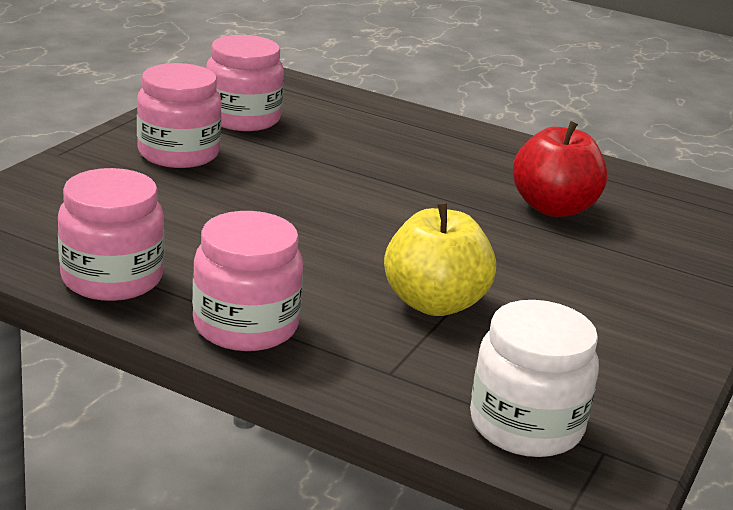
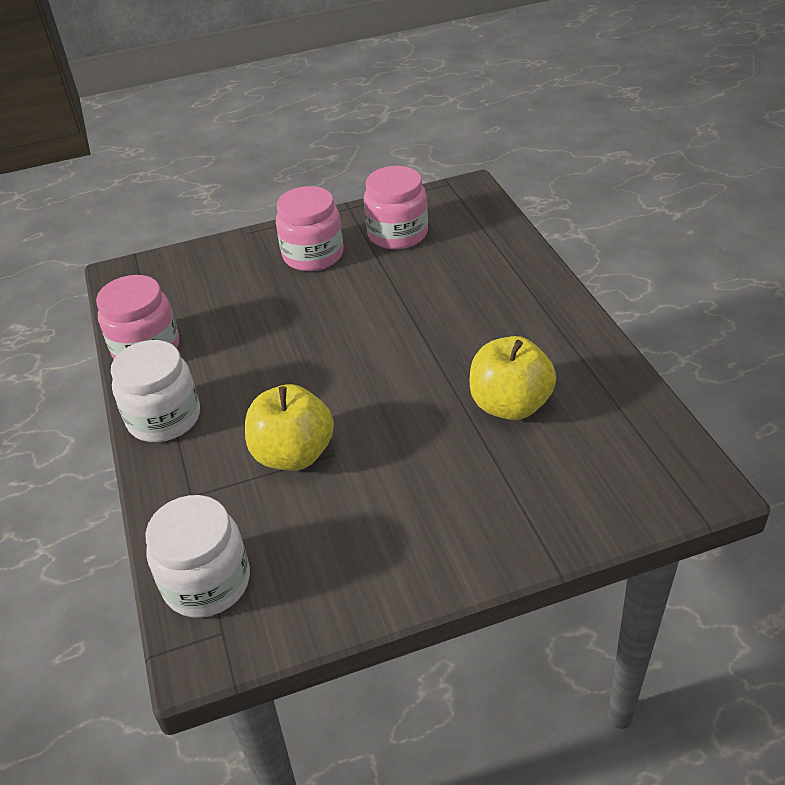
camera: 50 degrees right, 15 degrees up
(245, 326) = (164, 418): pink jar -> white jar
(553, 208) = (510, 405): red apple -> yellow apple

